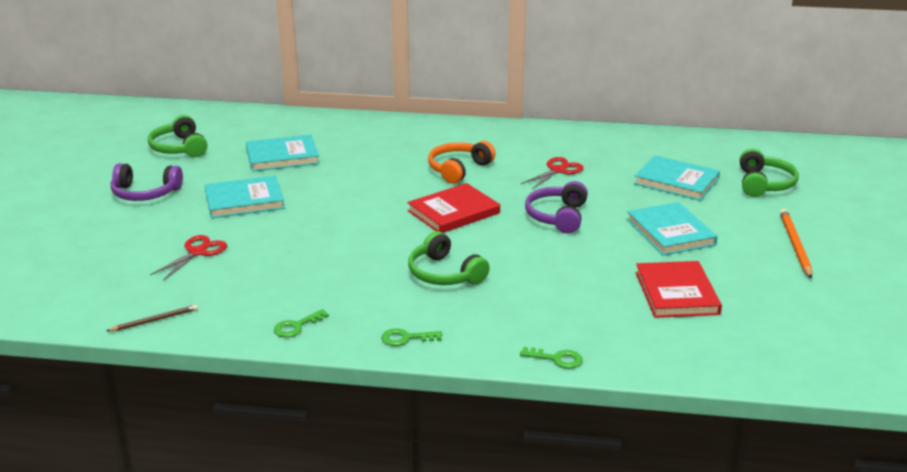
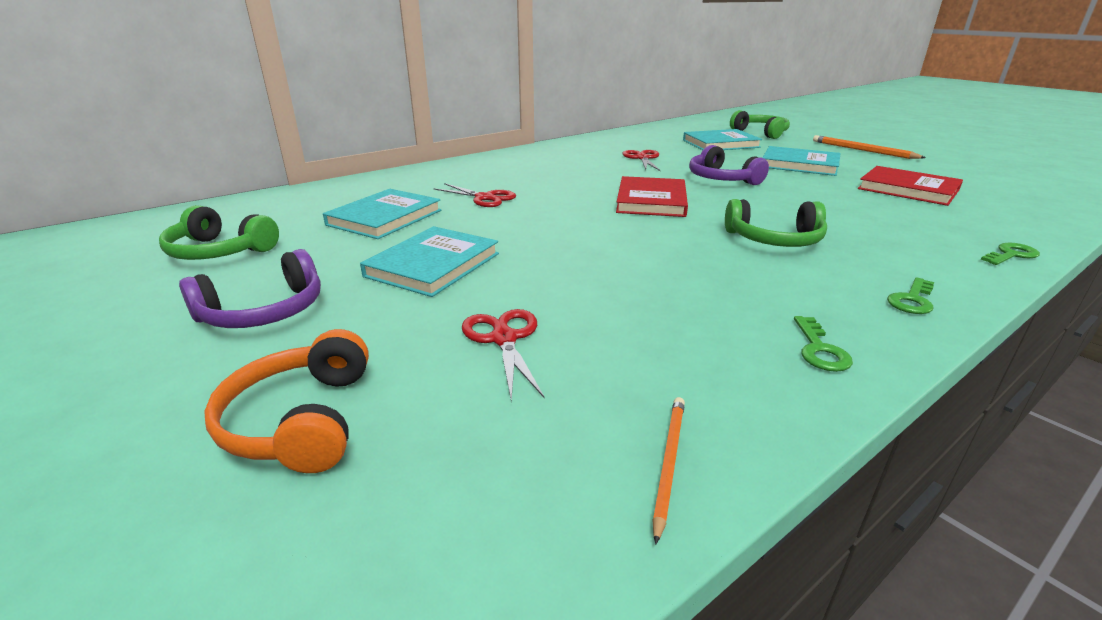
camera: 45 degrees left, 0 degrees up
(155, 320) = (669, 462): brown pencil -> orange pencil
(362, 164) = (484, 198): none -> red scissors
(458, 169) = (575, 177): orange headphones -> orange headphones (301, 420)

